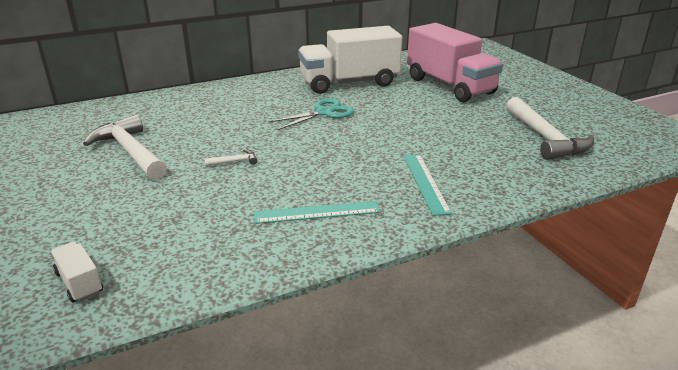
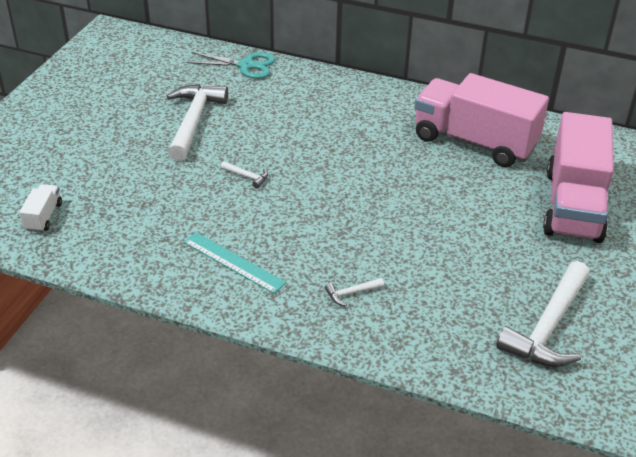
camera: 45 degrees right, 10 degrees up
(324, 113) = (391, 166): turquoise scissors -> turquoise scissors (246, 65)
(349, 83) = (474, 142): white truck -> pink truck
(425, 183) = (351, 293): turquoise ruler -> white hammer

